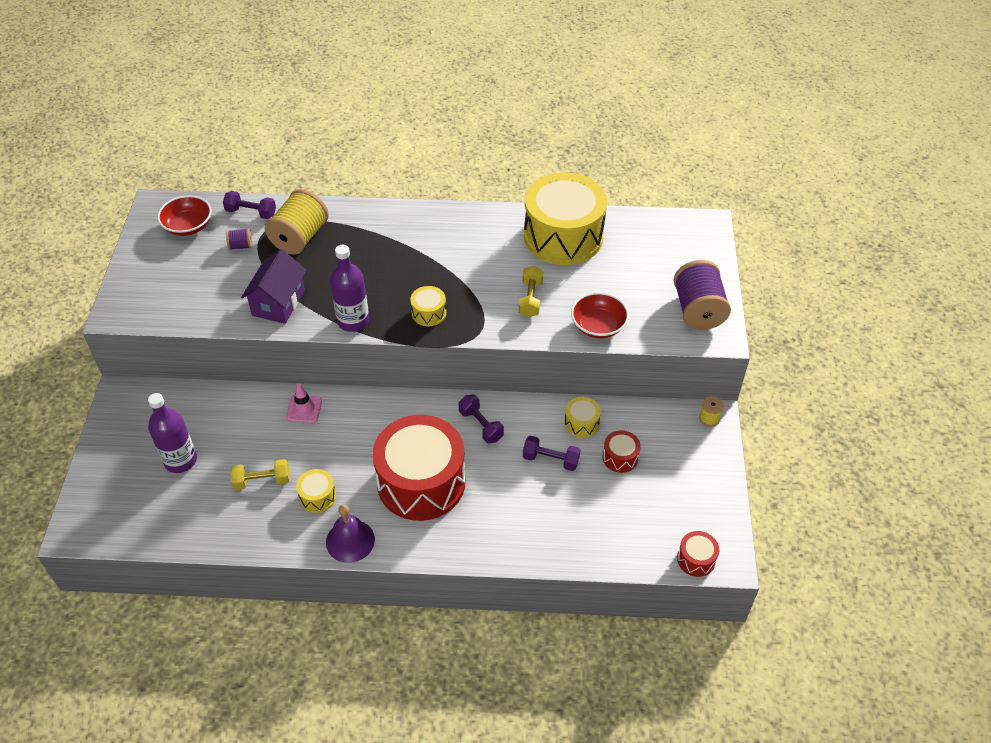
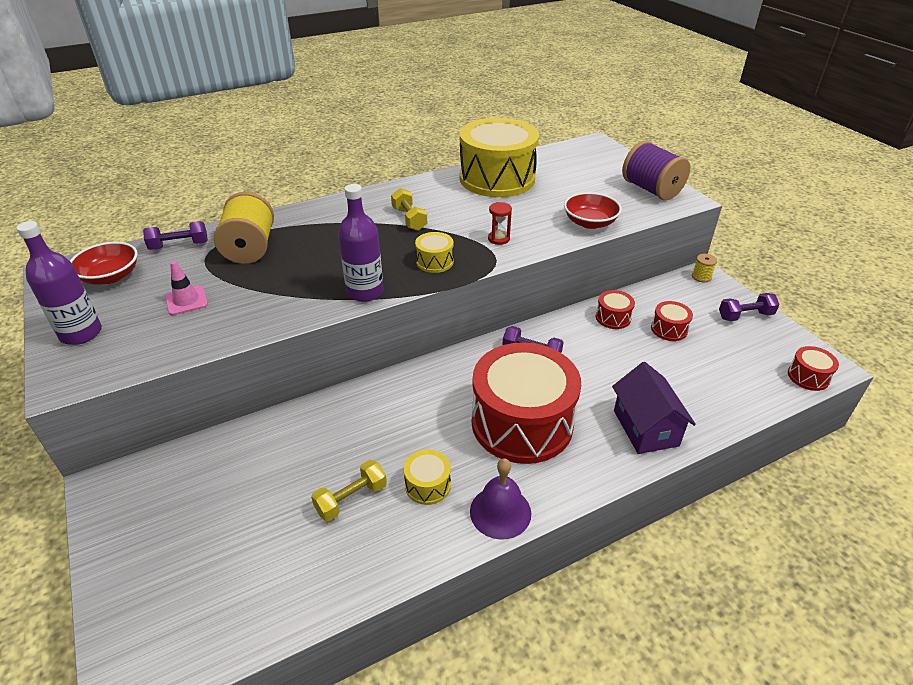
camera: 30 degrees left, 10 degrees down
(180, 460) = (232, 523): purple bottle -> purple bottle (81, 333)
(241, 246) = (188, 273): purple spool -> none
(278, 302) = (269, 304): purple house -> purple house (645, 428)
(304, 409) = (345, 410): pink traffic cone -> pink traffic cone (186, 300)
(501, 310) = (498, 239): none -> red hourglass
(530, 299) = (515, 223): yellow dumbbell -> yellow dumbbell (409, 219)
(550, 460) = (617, 354): purple dumbbell -> purple dumbbell (745, 316)
(581, 423) = (613, 317): yellow drum -> red drum

